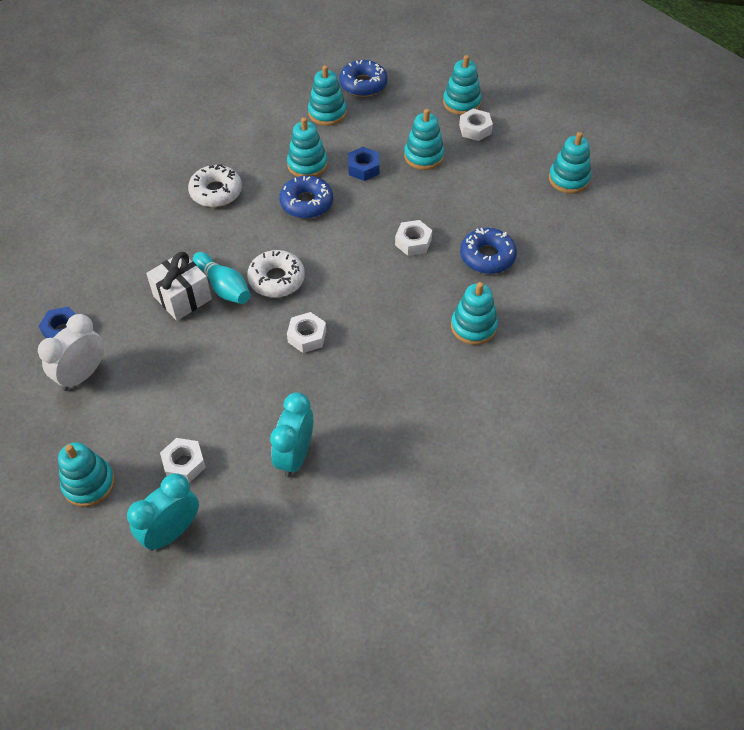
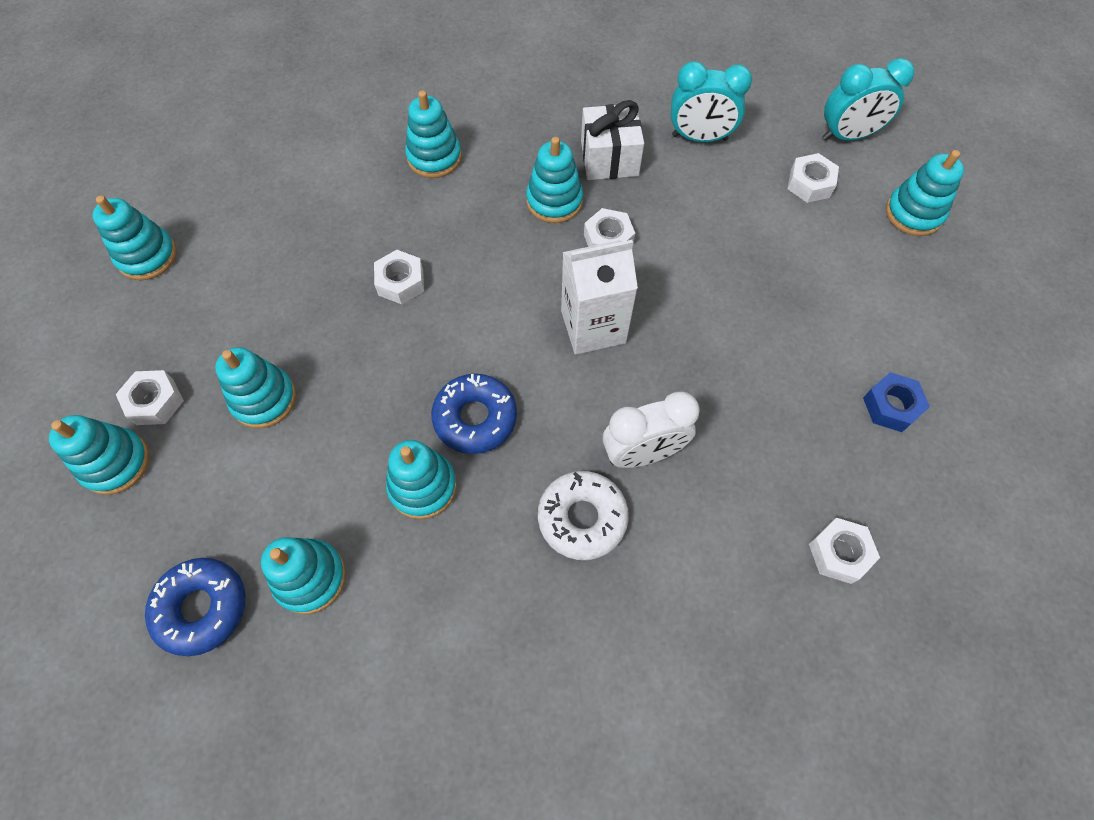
camera: 145 degrees left, 10 degrees up
(69, 243) = (839, 553): none -> white nut
(82, 375) = (884, 333): white clock -> white clock (642, 453)
(182, 297) = (720, 368): white gift -> white gift (609, 158)
(224, 287) = (662, 353): turquoise bowling pin -> none
(276, 279) = (593, 327): white donut -> white carton
(295, 456) = (699, 138): turquoise clock -> turquoise clock turned 45 degrees clockwise
(363, 168) = (356, 430): blue nut -> none
(364, 342) = (554, 201): none -> turquoise stacking toy
(487, 256) = (342, 218): blue donut -> none

